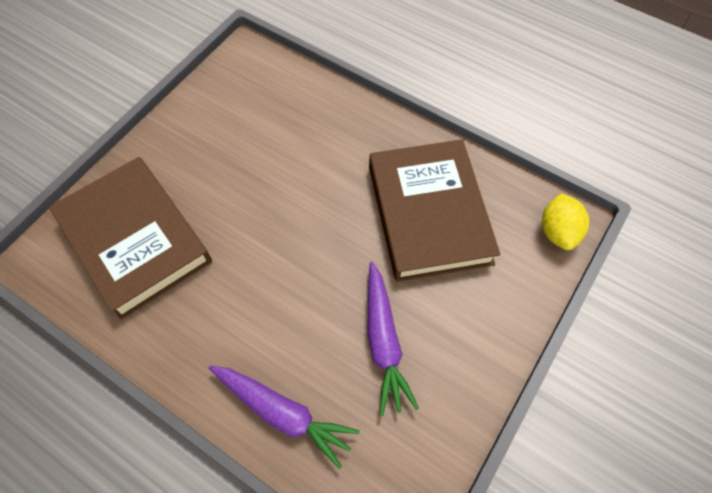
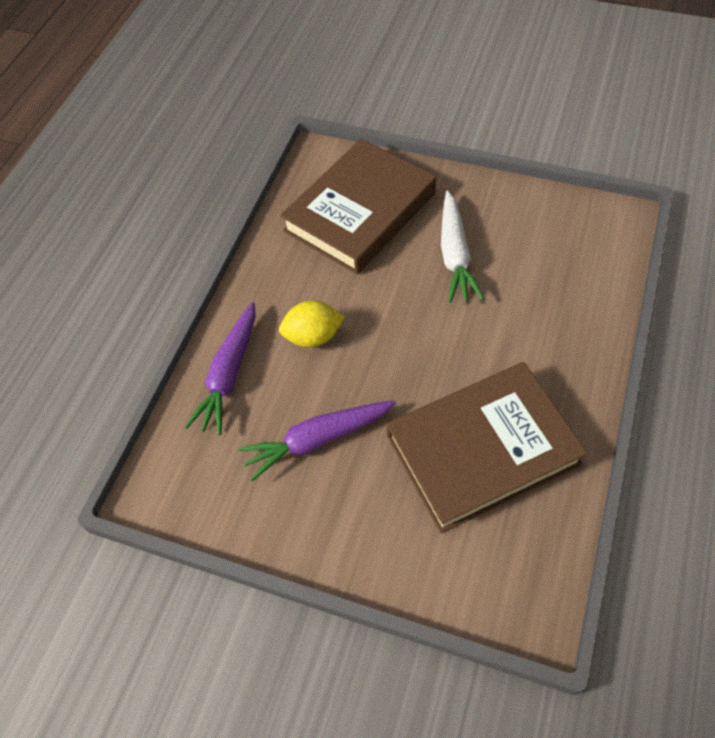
camera: 80 degrees right, 5 degrees down
(227, 175) = (455, 255): none -> white carrot
(557, 231) = (513, 602): yellow lemon -> yellow lemon (313, 337)

